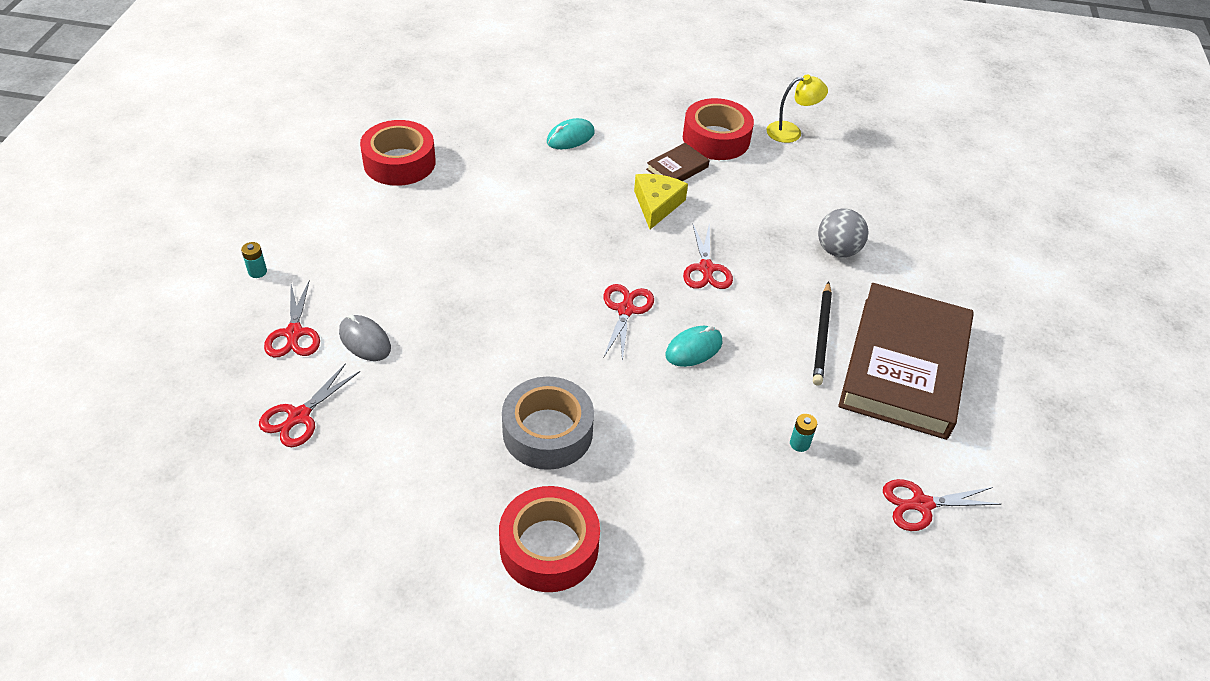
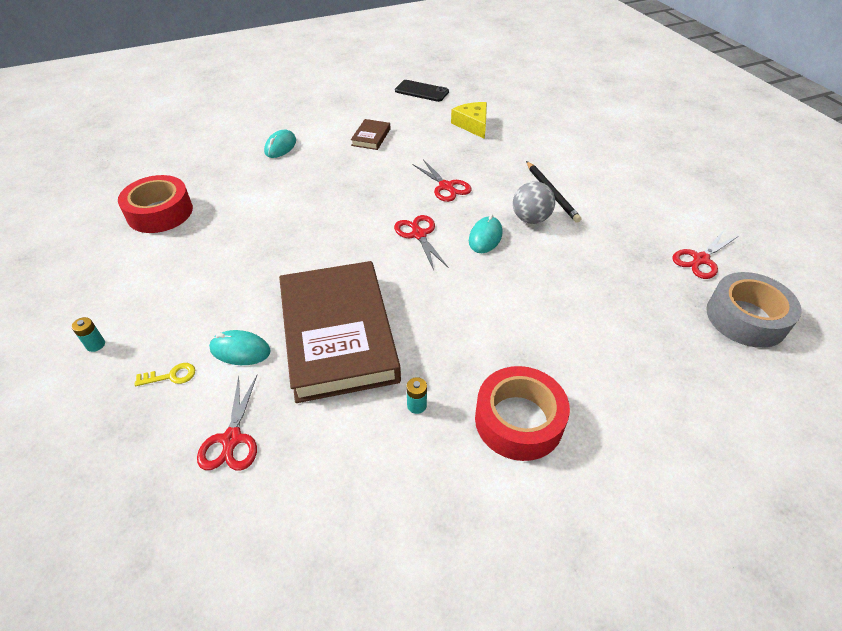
camera: 30 degrees left, 0 degrees up
(294, 333) = (171, 376): red scissors -> yellow key
(365, 340) = (240, 350): grey mouse -> turquoise mouse
(547, 432) = (441, 340): grey tape -> grey tape (746, 318)
(657, 204) = (378, 163): yellow cheese -> yellow cheese (472, 125)
(716, 138) = (379, 111): red tape -> none
(791, 132) = (421, 91): yellow lamp -> black phone
(799, 443) = (603, 261): turquoise battery -> turquoise battery (416, 405)
(837, 250) = (512, 143): grey ball -> grey ball (530, 219)
(904, 366) = (612, 188): brown book -> brown book (338, 334)

